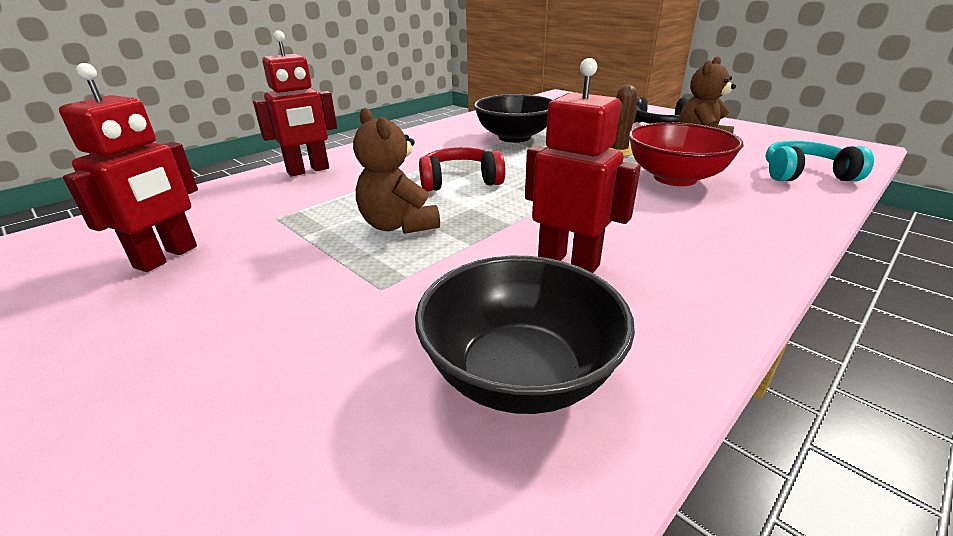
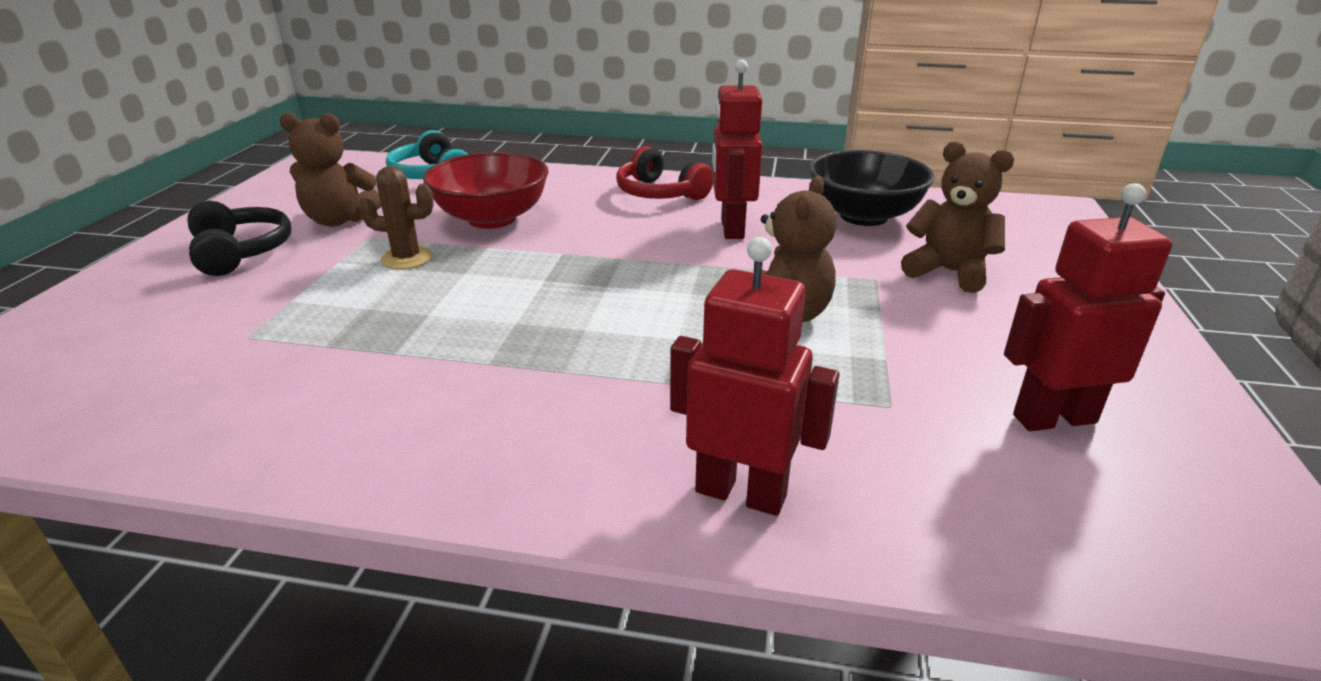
camera: 125 degrees left, 0 degrees up
(324, 342) = (949, 272): none -> brown teddy bear
(460, 181) = (625, 326): red headphones -> red headphones (660, 193)
(514, 137) = (375, 349): black bowl -> none

